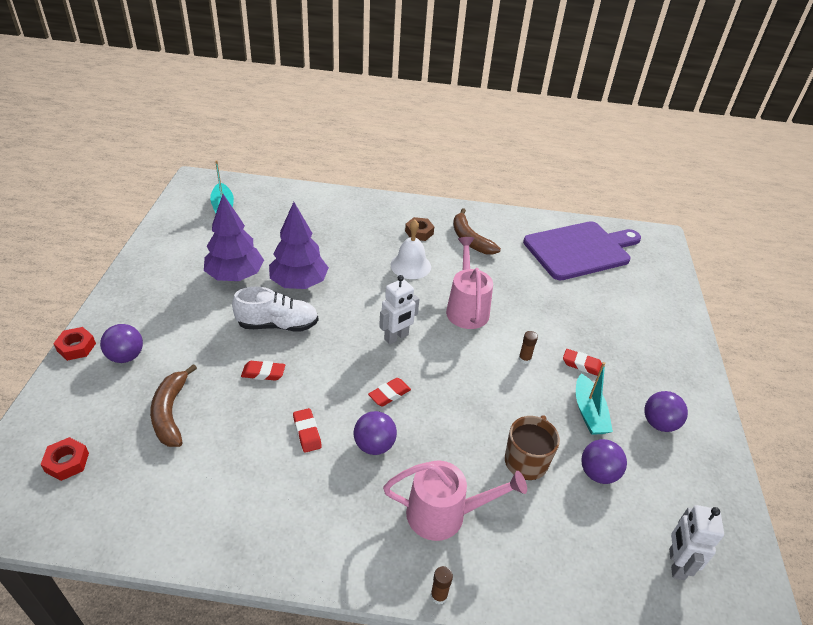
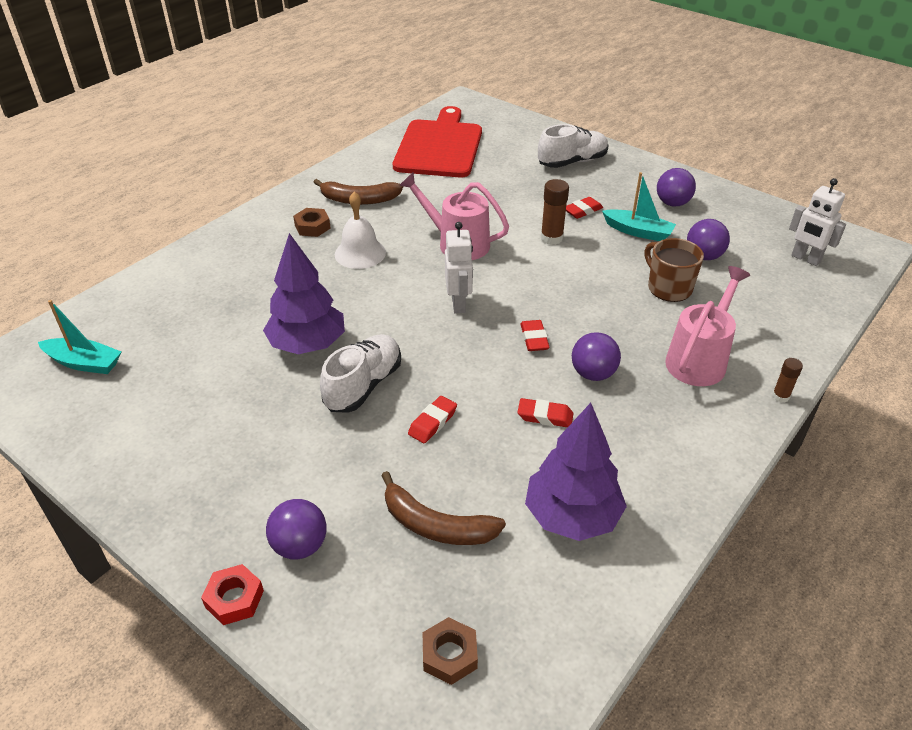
camera: 55 degrees left, 0 degrees up
(67, 462) = (449, 655): red nut -> brown nut
(235, 276) = (240, 394): purple tree -> purple tree (572, 516)
(524, 359) = (551, 238): brown glue stick -> brown glue stick, size x1.66
(580, 250) = (439, 146): purple cutting board -> red cutting board
(647, 333) = (572, 162): none -> white shoe

